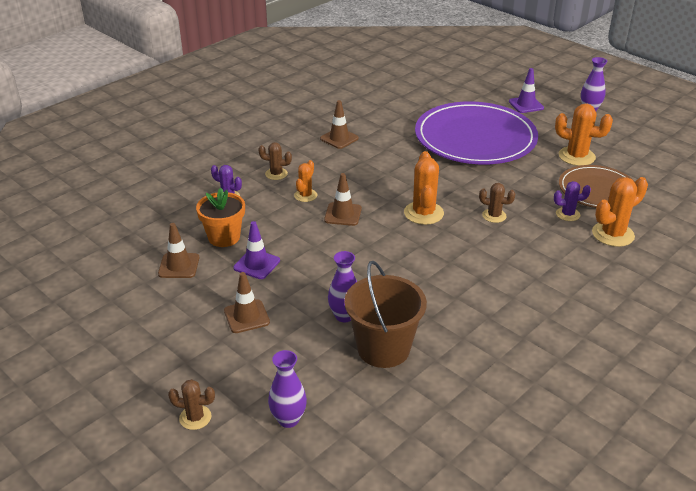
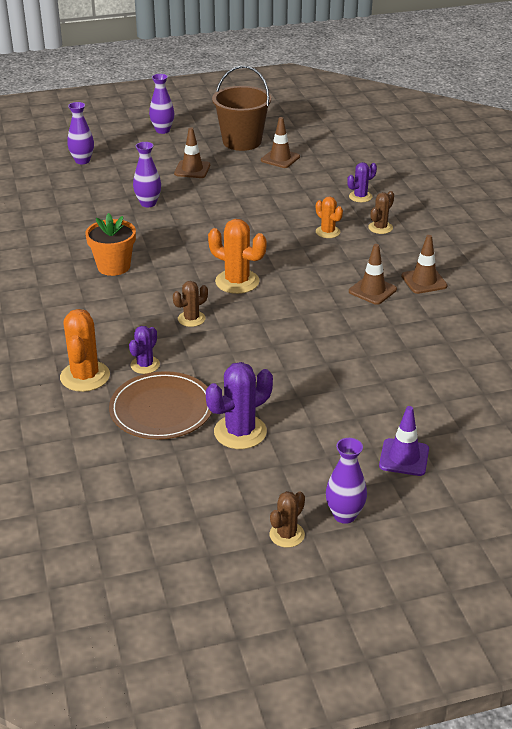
camera: 120 degrees right, 0 degrees up
(156, 386) = (162, 130): none -> purple vase
(195, 417) = (121, 136): brown cactus -> brown cactus (287, 535)
(224, 237) = (300, 182): orange flower pot -> orange flower pot (113, 266)
(257, 264) = (248, 186): purple traffic cone -> none
(343, 214) = (278, 241): brown traffic cone -> brown traffic cone (372, 290)
(383, 348) = (97, 207): brown bucket -> brown bucket (242, 141)
(475, 138) = (350, 373): purple plate -> none
(576, 156) = (240, 432): orange cactus -> purple cactus

